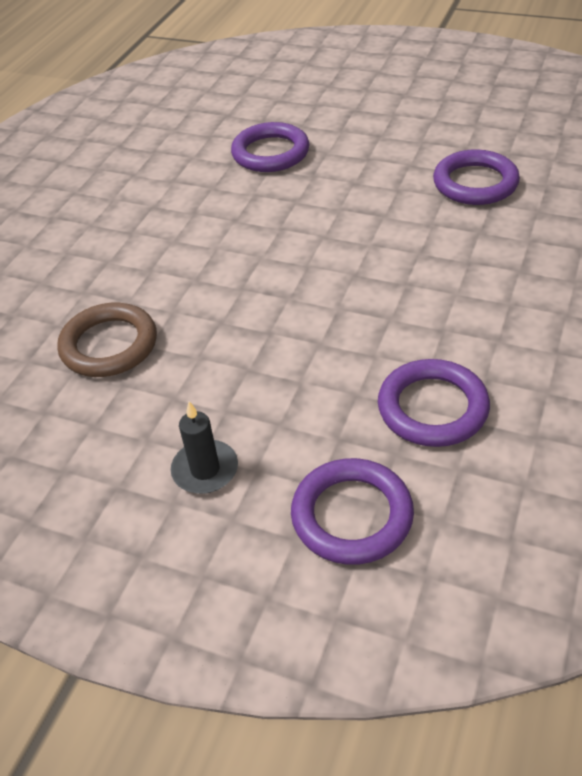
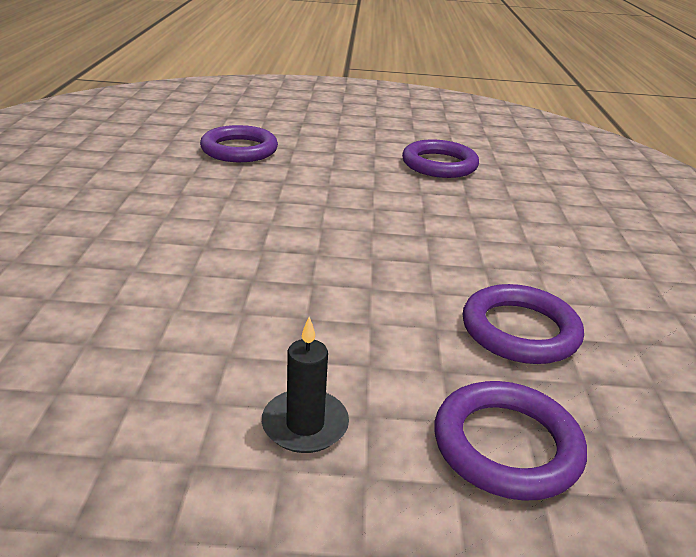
camera: 25 degrees left, 15 degrees down
(109, 345) = (125, 311): brown ring -> none

